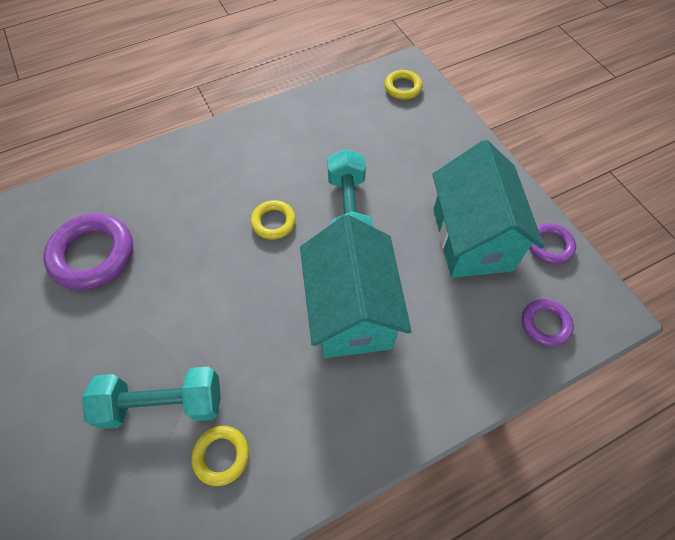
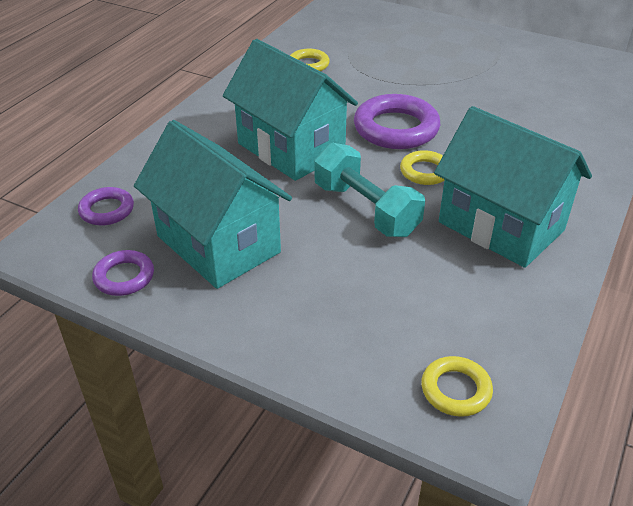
camera: 145 degrees right, 20 degrees down
(93, 255) = (528, 96): purple ring -> purple ring (396, 128)
(163, 404) = (370, 66): turquoise dumbbell -> none
(278, 152) = (501, 226): none -> turquoise house

